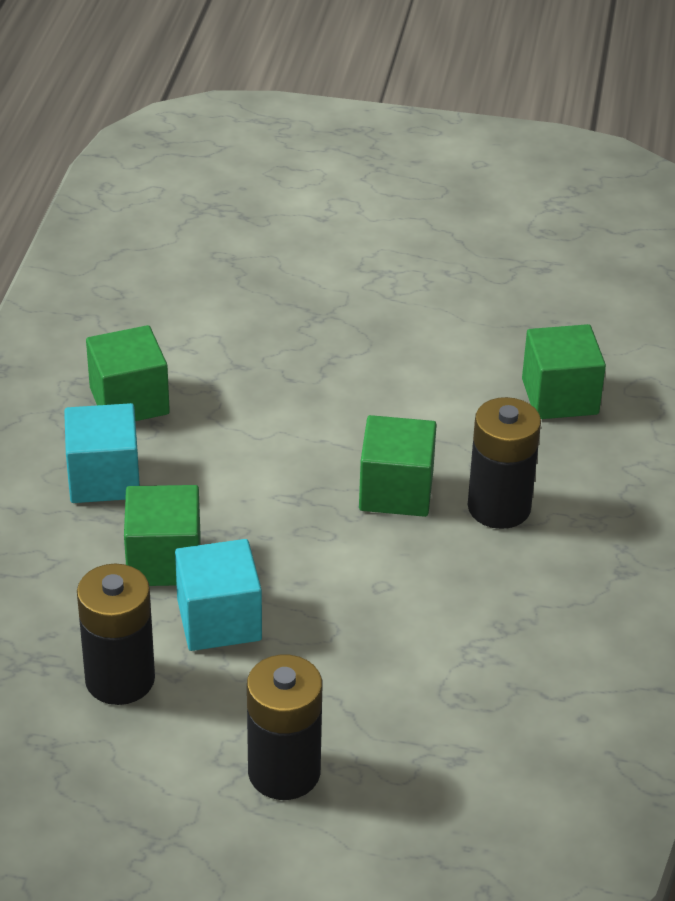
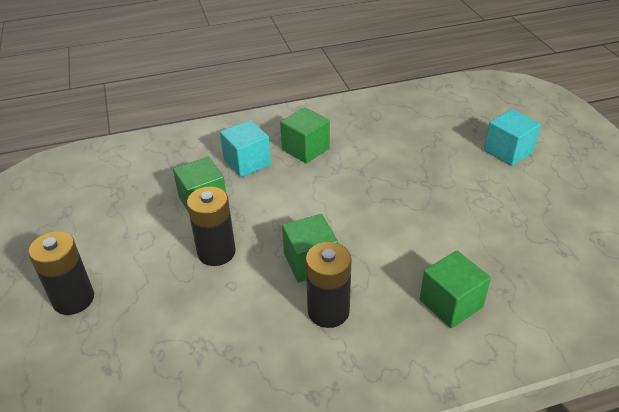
camera: 65 degrees right, 0 degrees up
(120, 679) = (116, 218): black battery -> black battery (216, 252)
(219, 620) = (172, 235): turquoise cube -> turquoise cube (508, 151)

